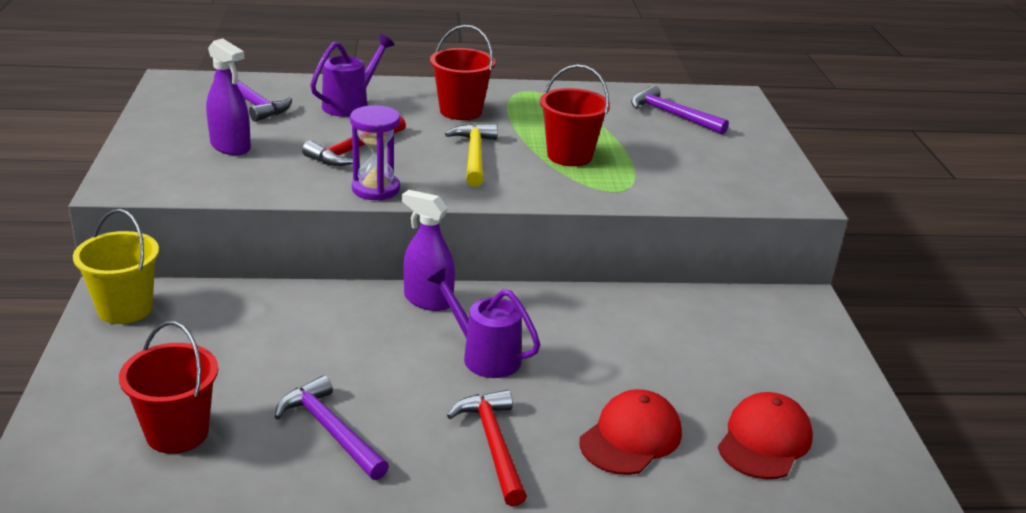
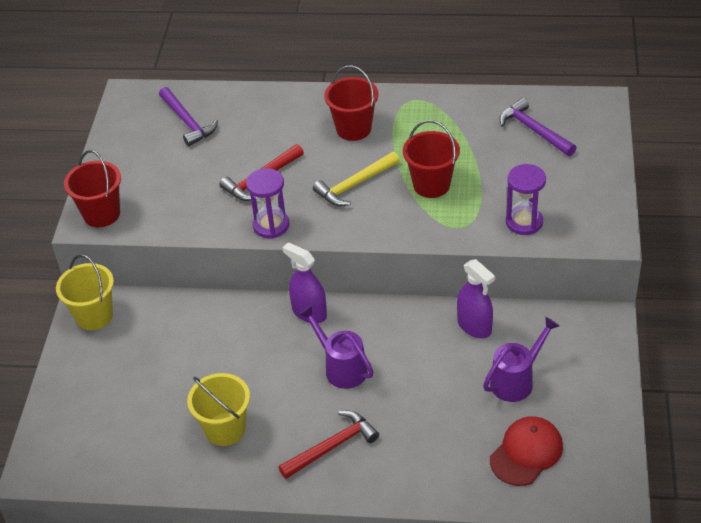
camera: 15 degrees right, 15 degrees up
(177, 432) = (126, 426): red bucket -> red bucket (101, 214)
(230, 147) = (167, 177): purple spray bottle -> purple spray bottle (474, 326)
(330, 430) = (225, 429): purple hammer -> yellow bucket
(351, 104) = (265, 122): purple watering can -> purple watering can (517, 380)
(474, 155) = (354, 185): yellow hammer -> yellow hammer turned 135 degrees counterclockwise
(493, 444) = (333, 446): red hammer -> red hammer turned 60 degrees clockwise
(631, 437) = (430, 445): red cap -> none
(693, 186) = (524, 222): none -> purple hourglass

